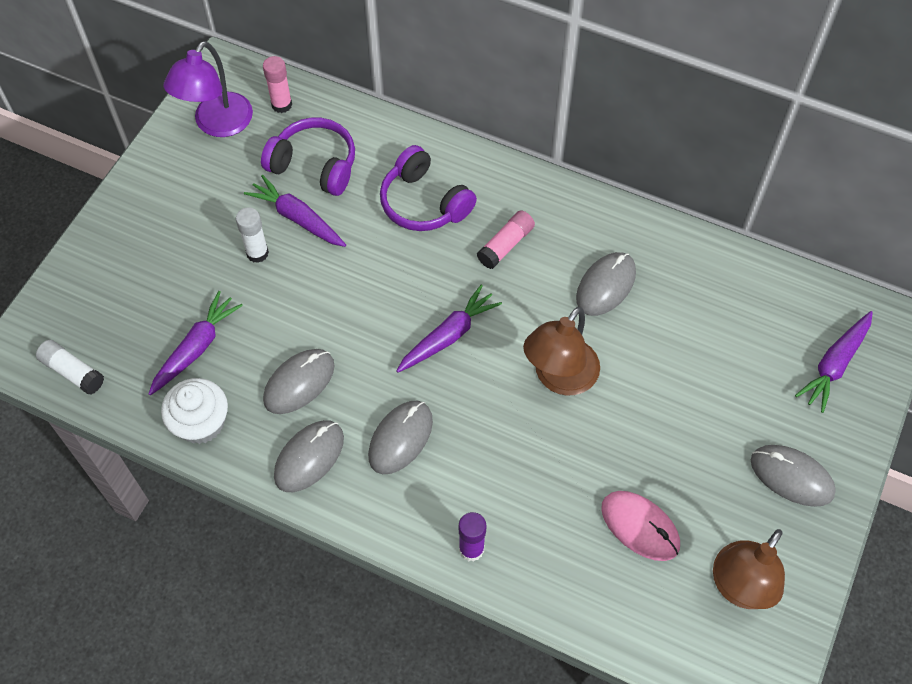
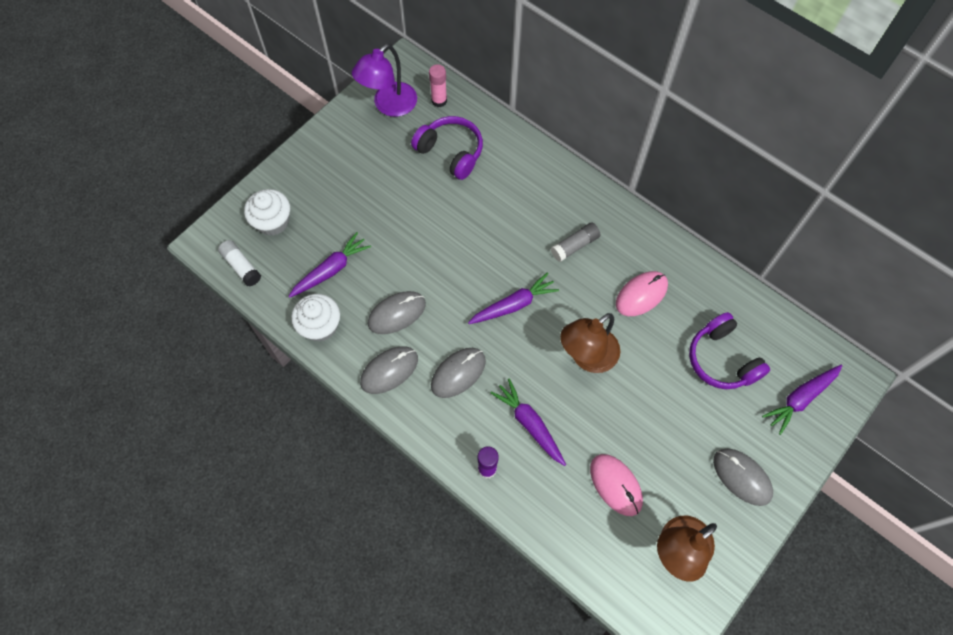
camera: 15 degrees right, 5 degrees up
(100, 305) = (272, 222): none -> white cupcake
(257, 253) = (392, 209): white glue stick -> none
(297, 218) = (428, 190): purple carrot -> purple carrot (529, 424)
(424, 203) = (523, 199): purple headphones -> purple headphones (722, 359)
(506, 245) = (575, 246): pink glue stick -> grey glue stick
(606, 285) = (641, 295): grey mouse -> pink mouse

